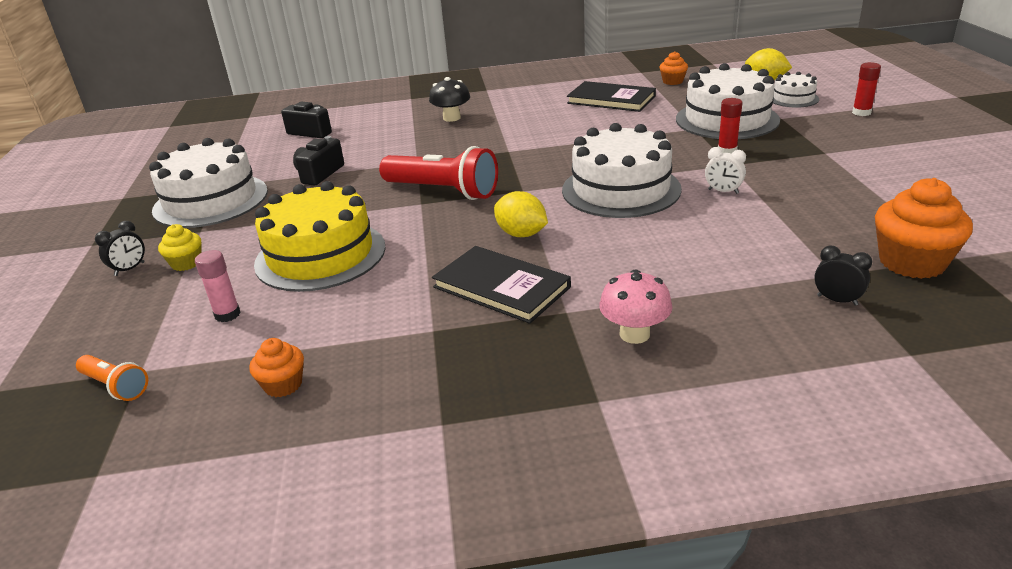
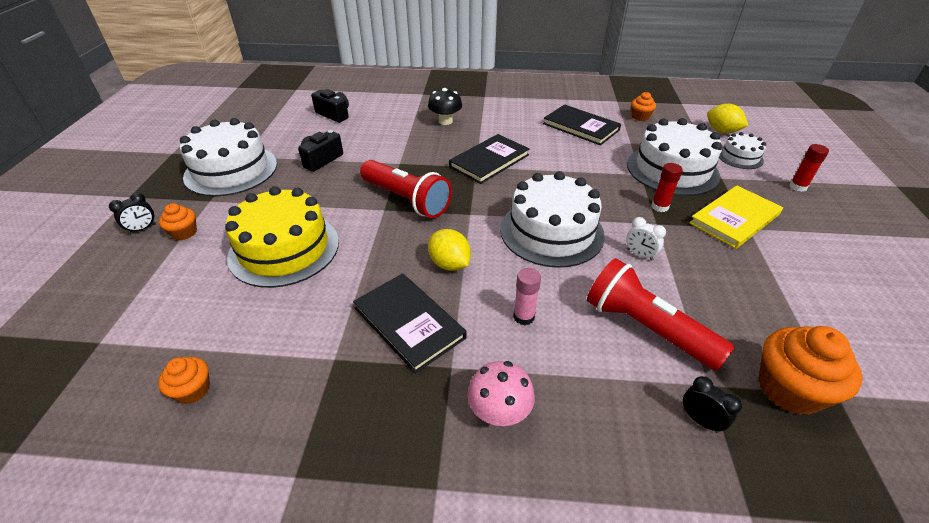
camera: 10 degrees right, 10 degrees up
(116, 386) = (74, 355): orange flashlight -> none
(186, 263) = (184, 233): yellow cupcake -> orange cupcake
(227, 314) = (188, 297): pink glue stick -> pink glue stick (523, 317)
(521, 143) = (489, 161): none -> black book
(754, 245) = (646, 328): none -> red flashlight
(808, 147) = (734, 219): none -> yellow book

